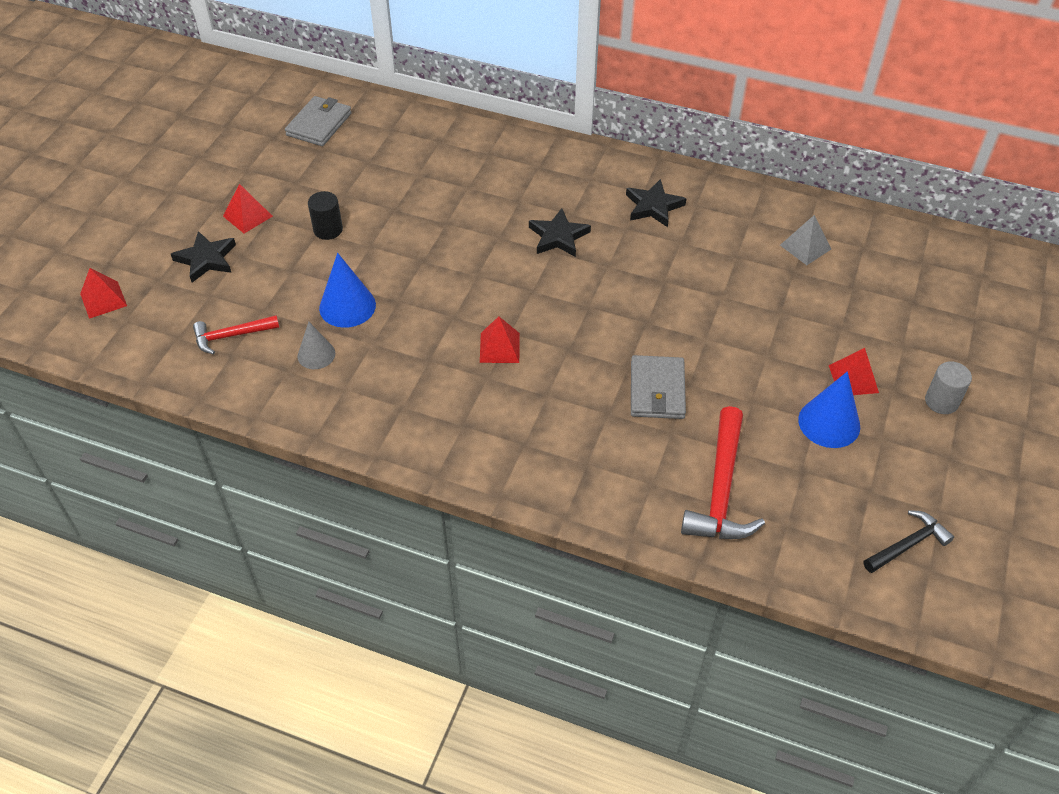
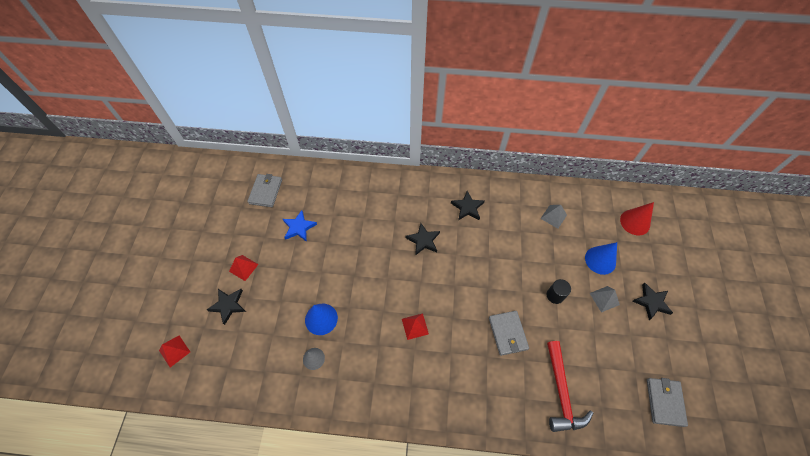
camera: 15 degrees left, 10 degrees up
(231, 336) = (260, 358): red hammer -> none
(328, 230) = (293, 266): black cylinder -> black cylinder (555, 295)
(356, 181) = (299, 227): none -> blue star
(829, 423) = (601, 331): blue cone -> blue cone (600, 260)
(853, 379) = (604, 299): red pyramid -> grey pyramid
(908, 544) = (664, 402): black hammer -> grey wallet
(941, 401) = (651, 302): grey cylinder -> black star
(956, 283) = (635, 222): none -> red cone

